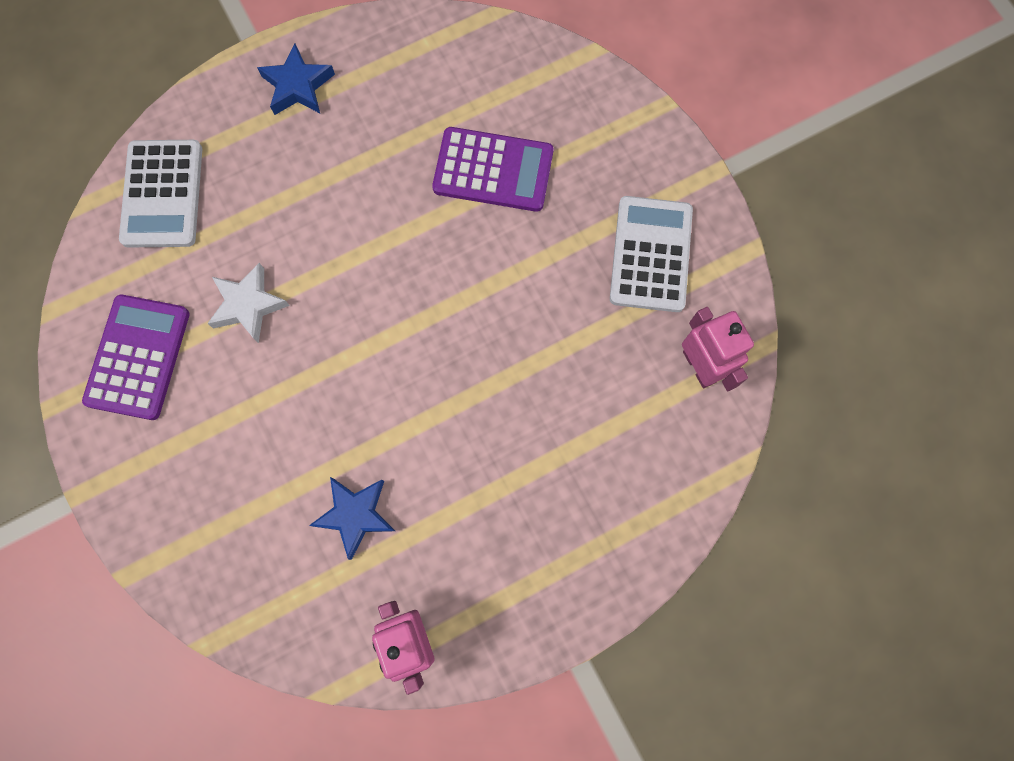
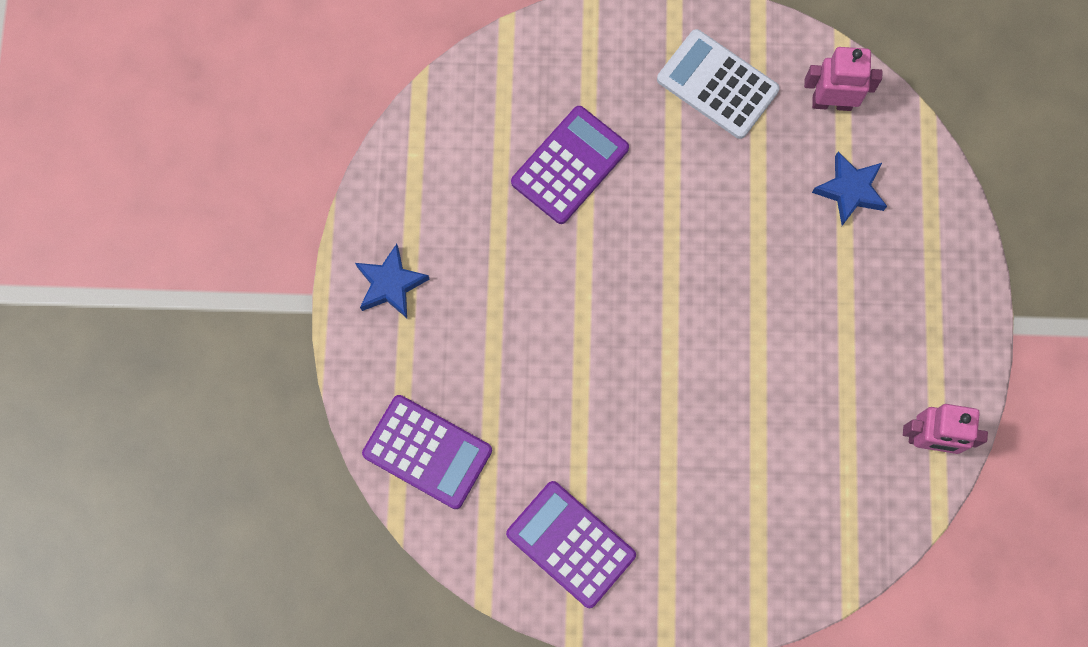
camera: 60 degrees left, 0 degrees up
(163, 194) = (427, 452): white calculator -> purple calculator
(248, 305) = (576, 428): white star -> none
(355, 515) = (807, 432): blue star -> blue star (850, 190)

